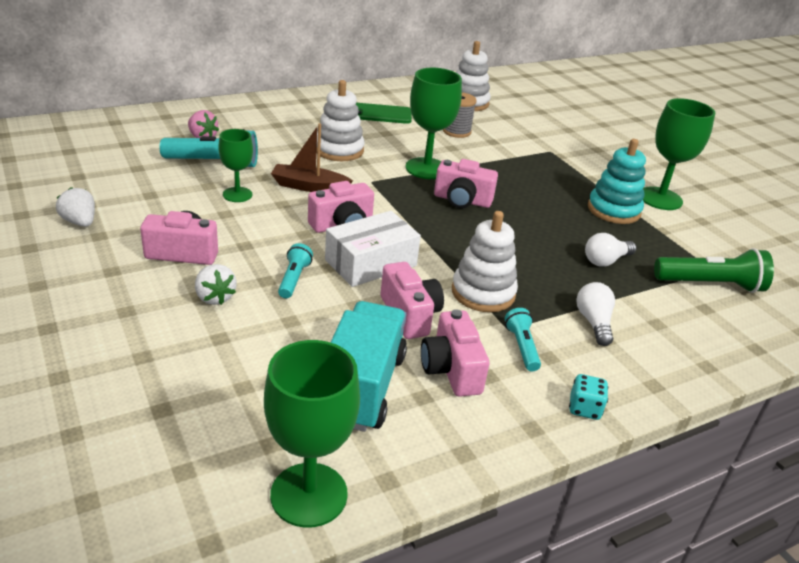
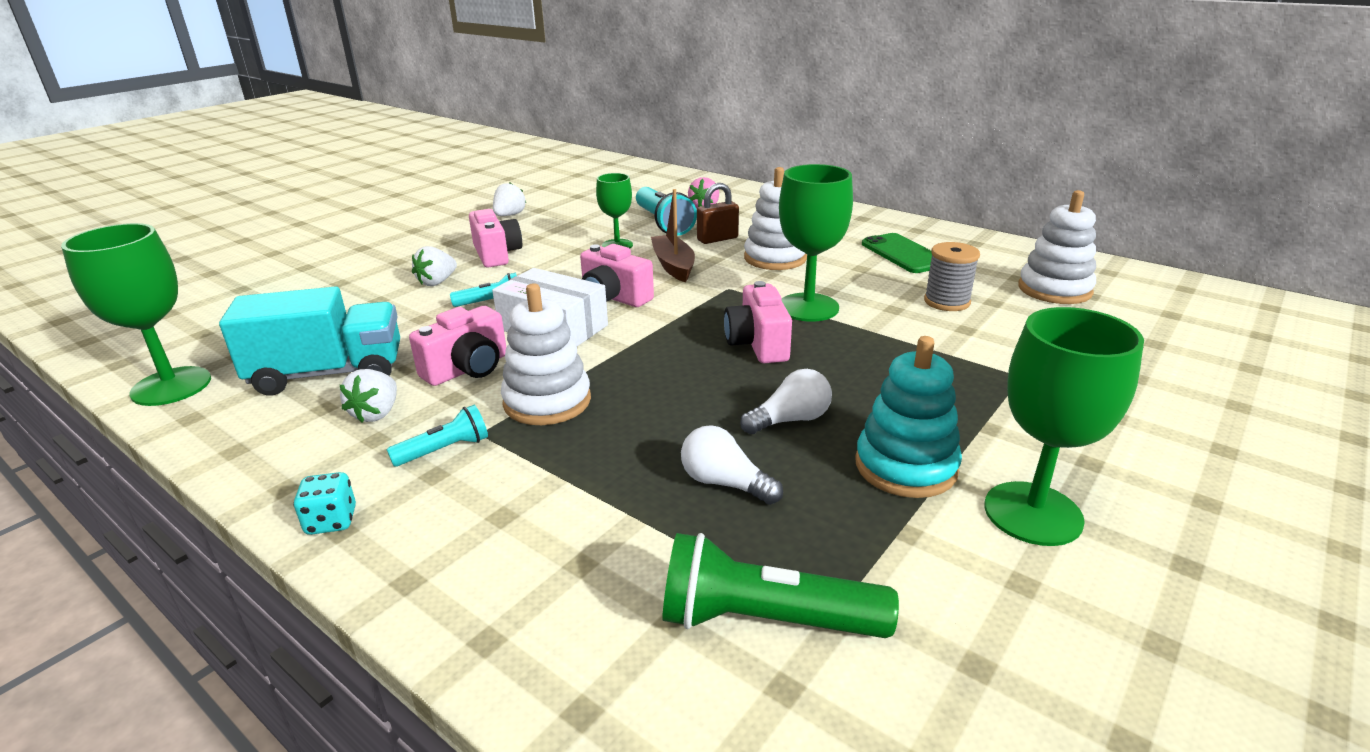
camera: 70 degrees right, 5 degrees down
(277, 155) = (717, 239): none -> brown padlock
(451, 370) = (376, 413): pink camera -> white strawberry
(593, 322) = (538, 498): white light bulb -> white light bulb (790, 420)
(710, 285) = (765, 620): green flashlight -> green flashlight turned 120 degrees clockwise

